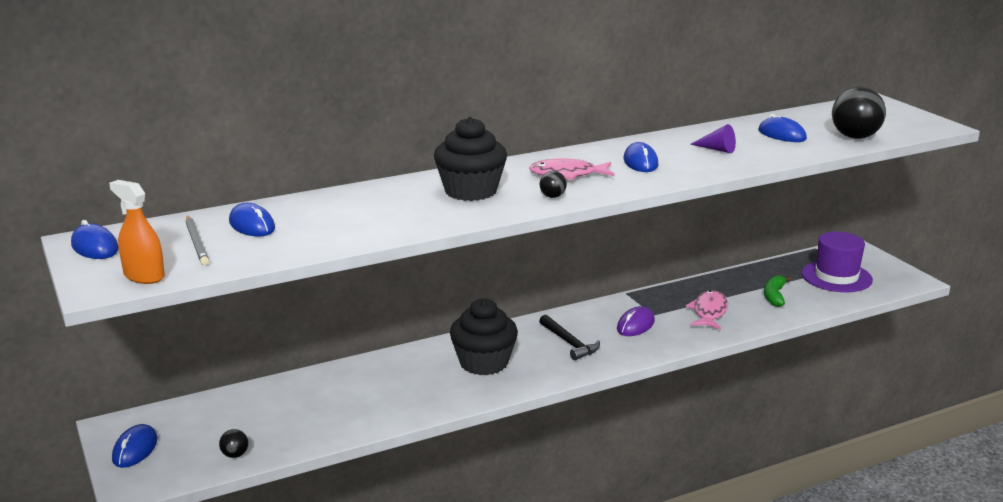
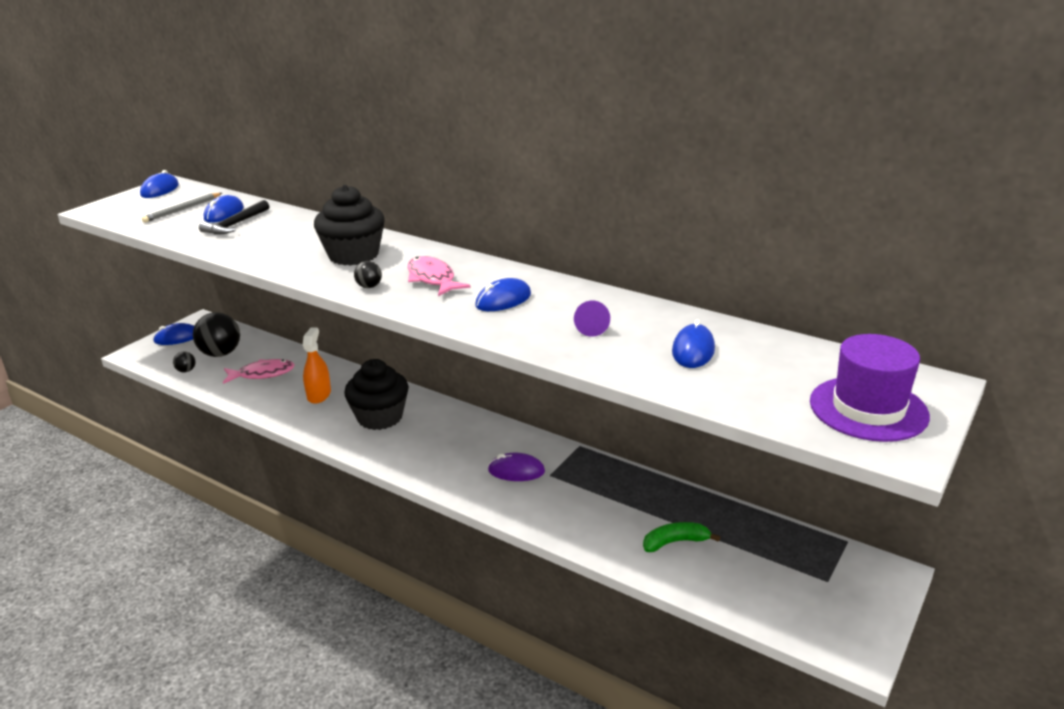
camera: 60 degrees right, 5 degrees up
(144, 276) = (119, 214): orange spray bottle -> orange spray bottle (319, 395)
(569, 343) = (448, 446): black hammer -> black hammer (235, 224)
(709, 312) = (589, 507): pink fish -> pink fish (263, 374)
(836, 277) = (784, 578): purple hat -> purple hat (868, 409)
(855, 137) = (753, 397): black ball -> black ball (221, 354)

